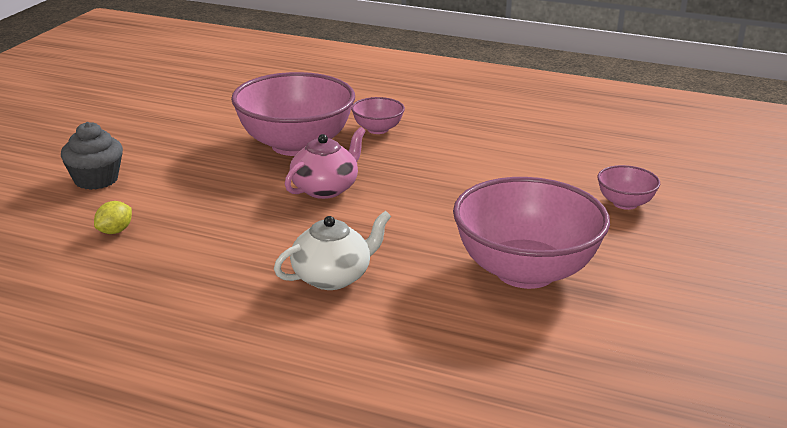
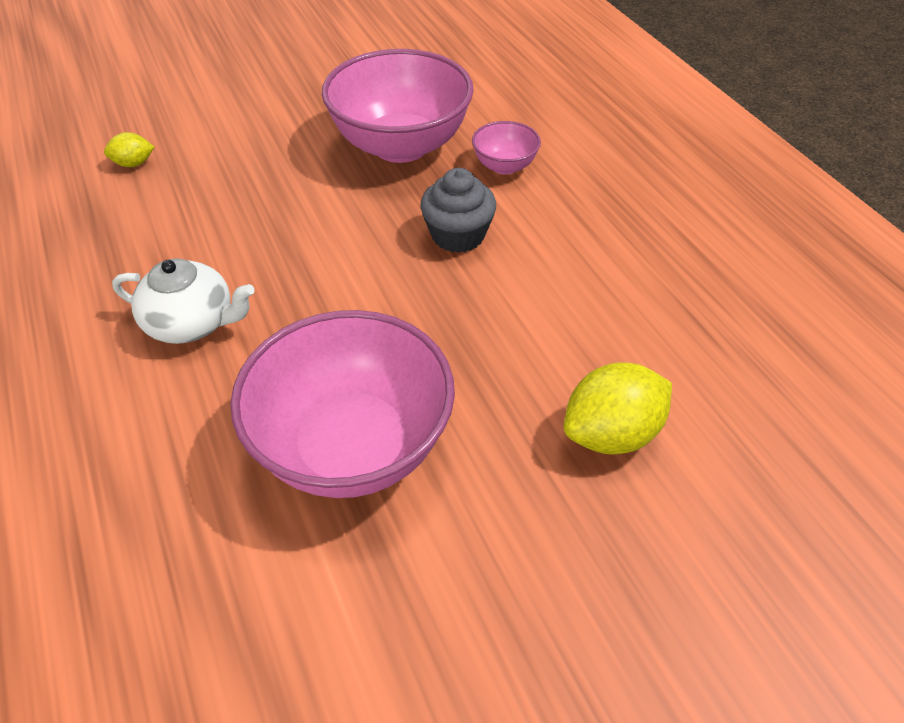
camera: 45 degrees right, 20 degrees up
(96, 179) = (202, 101): grey cupcake -> grey cupcake (458, 235)
(325, 189) = (345, 214): pink teapot -> none
(625, 203) = (611, 434): pink bowl -> yellow lemon

